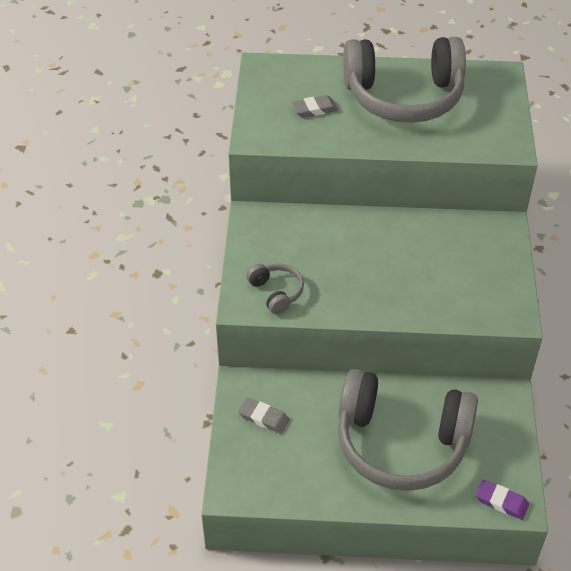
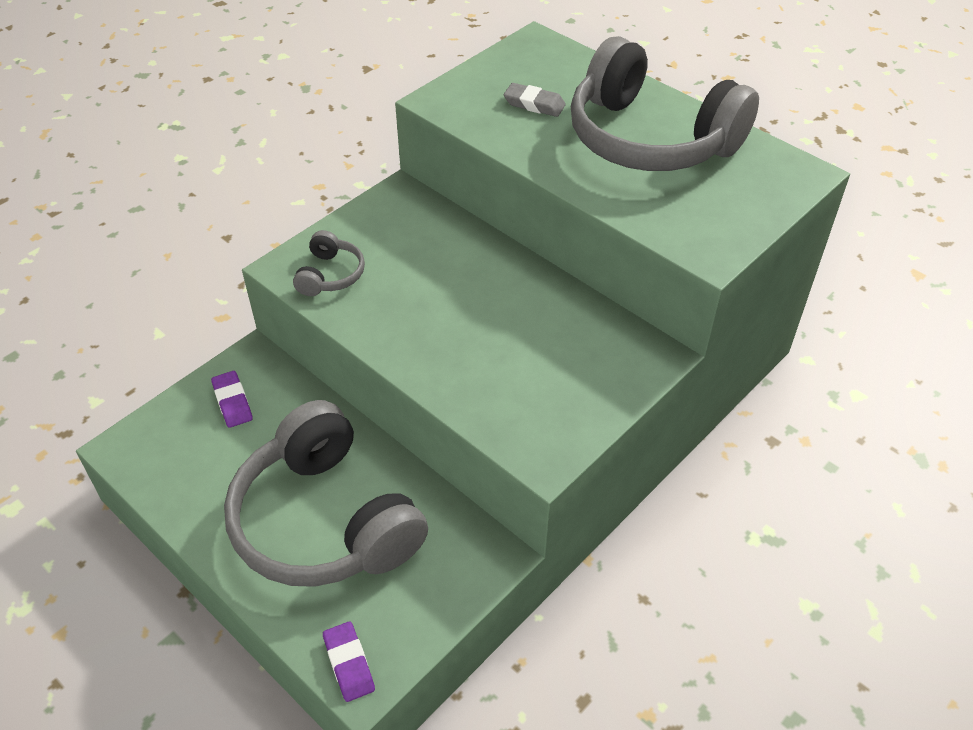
camera: 40 degrees right, 0 degrees up
(263, 418) = (232, 402): grey eraser -> purple eraser

